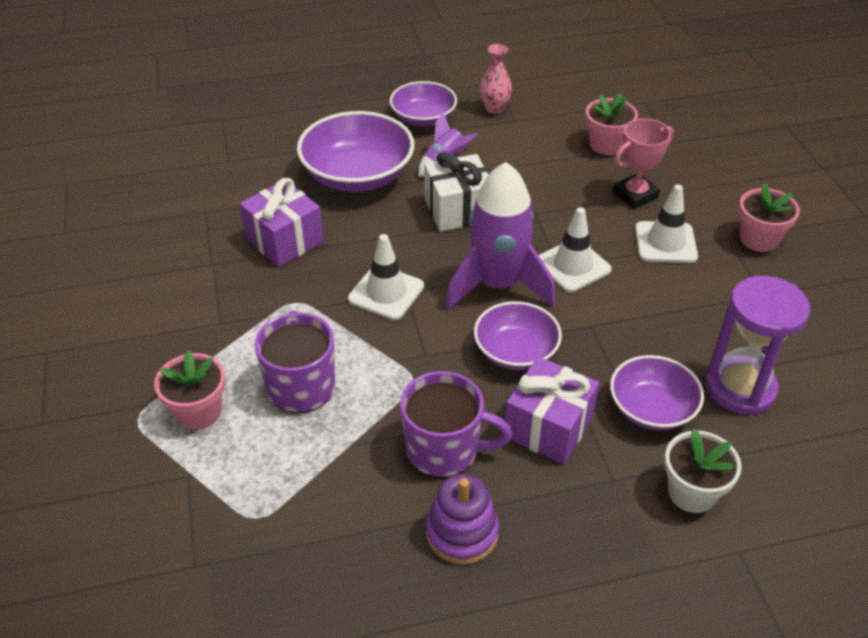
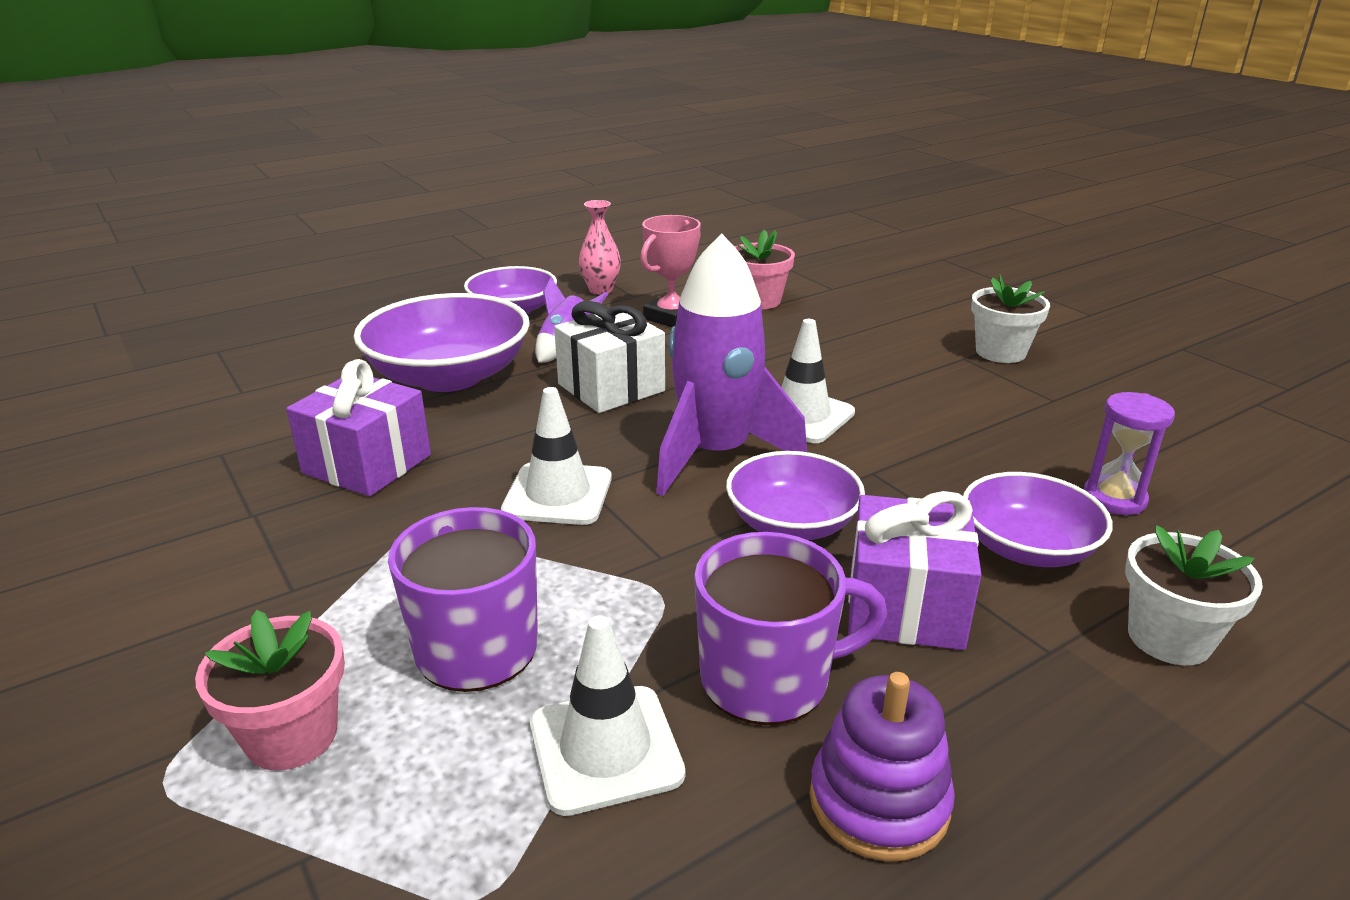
camera: 20 degrees left, 15 degrees down
(635, 195) = (827, 337): pink trophy -> pink trophy (671, 317)
(665, 243) = (898, 373): white traffic cone -> white traffic cone (605, 749)
(740, 388) = (1114, 498): purple hourglass -> purple hourglass, size x0.59
(759, 239) = (1000, 352): pink flower pot -> white flower pot

